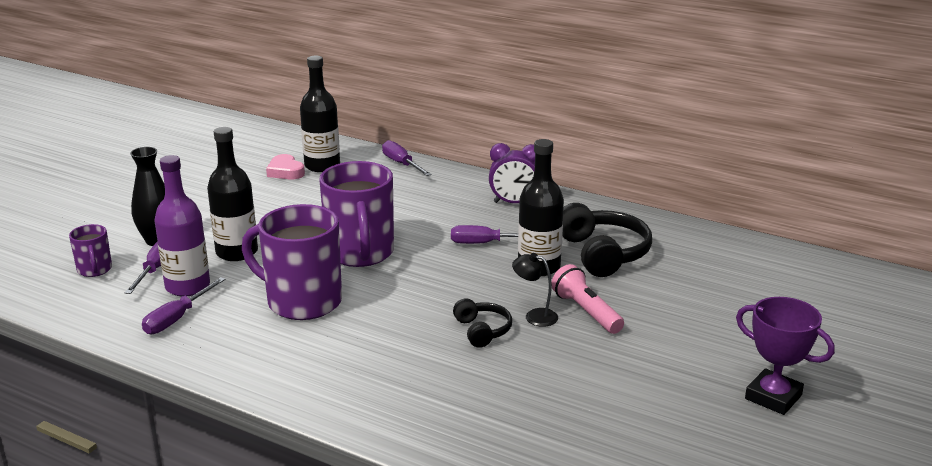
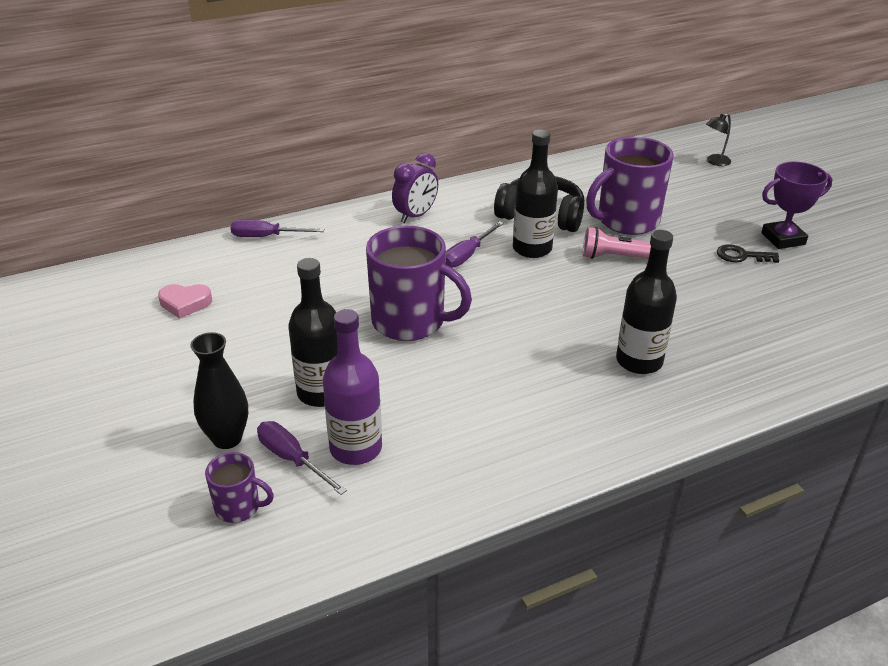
camera: 55 degrees left, 10 degrees up
(177, 318) = (414, 476): purple screwdriver -> none
(302, 301) = (463, 385): purple mug -> purple mug (626, 221)
(322, 166) = (205, 278): black bottle -> black bottle (639, 361)
(482, 331) = (602, 312): black headphones -> none
(534, 316) = (603, 281): black lamp -> black lamp (714, 162)
(694, 379) = (741, 256): none -> black key

